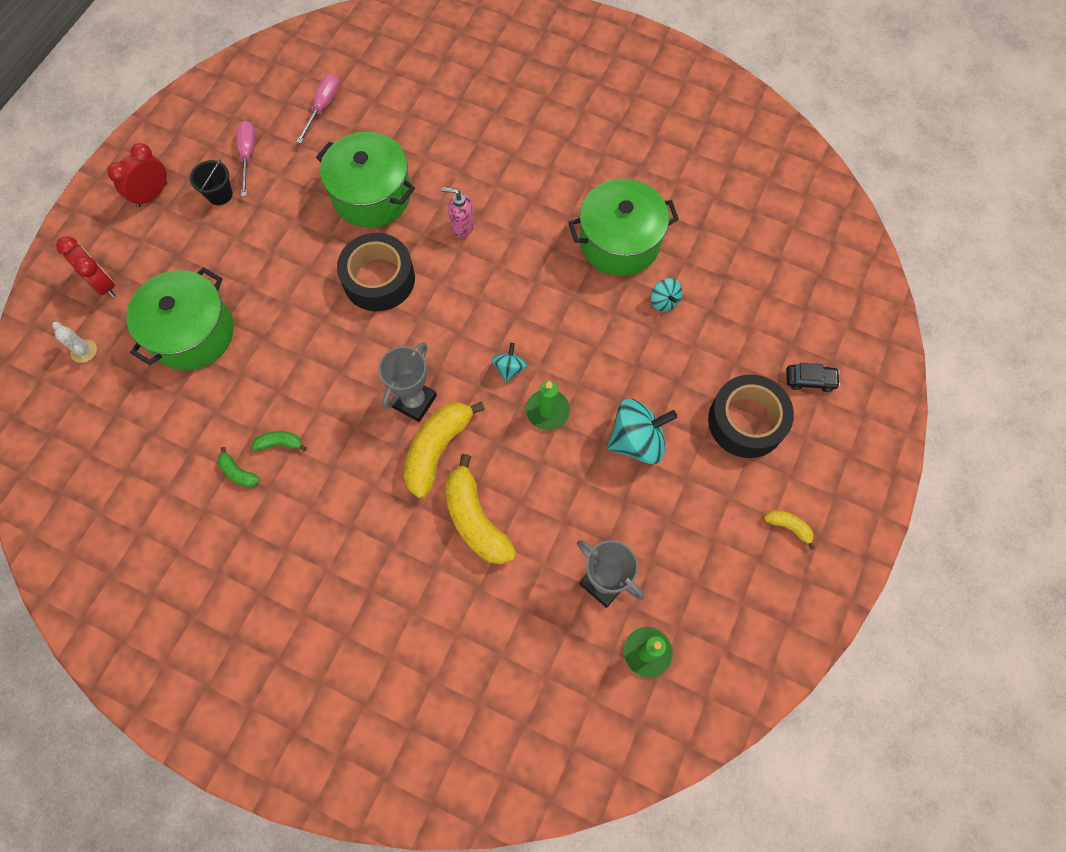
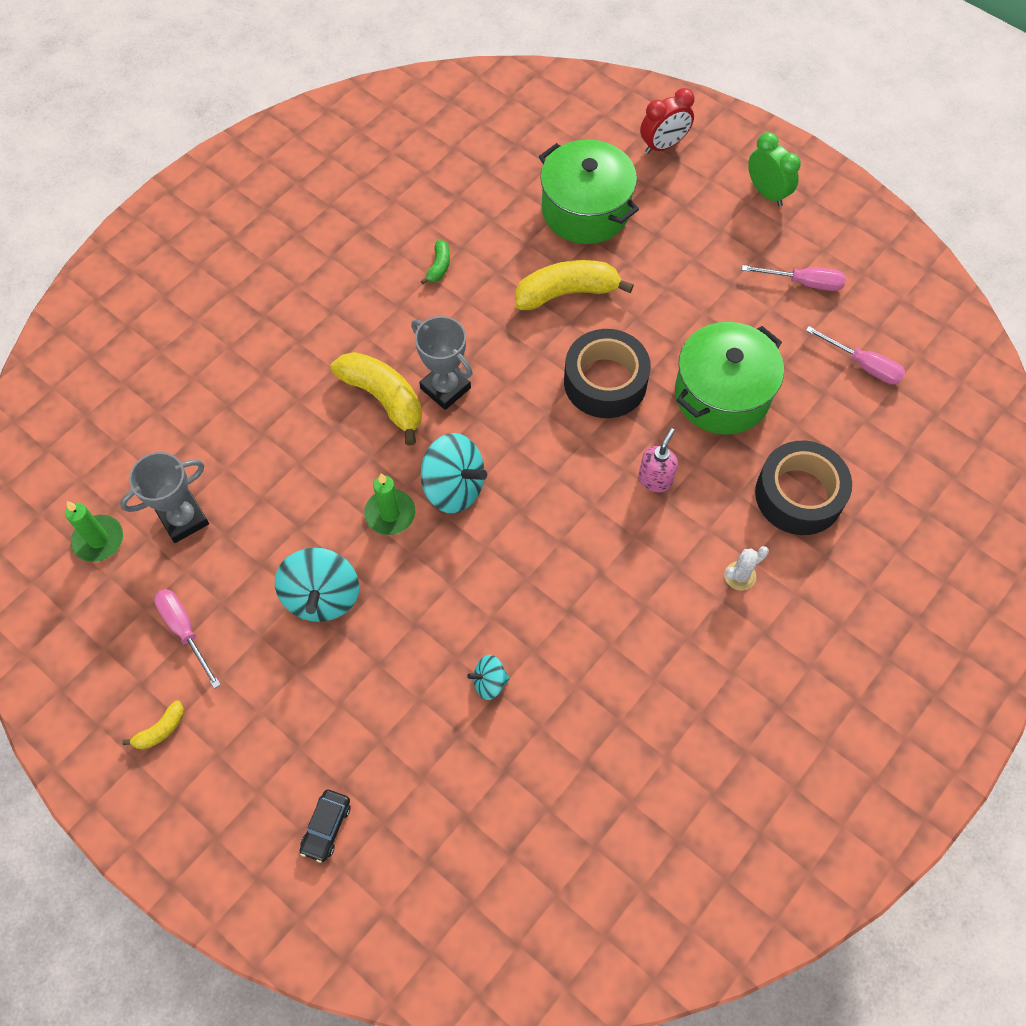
camera: 105 degrees right, 5 degrees down
(84, 351) = (590, 126): white cactus -> white cactus (740, 576)
(152, 195) = (767, 193): red clock -> green clock
(220, 194) = (754, 251): black bucket -> none
(238, 473) = (420, 230): green banana -> none
(475, 520) = (295, 417): yellow banana -> yellow banana (566, 293)
(509, 368) = (453, 487): turquoise spinning top -> turquoise spinning top, size x1.91
(619, 242) = (589, 654): green pot -> none
(703, 540) = (184, 630): none -> pink screwdriver
(746, 421) = (301, 727): black tape -> black tape (799, 495)

